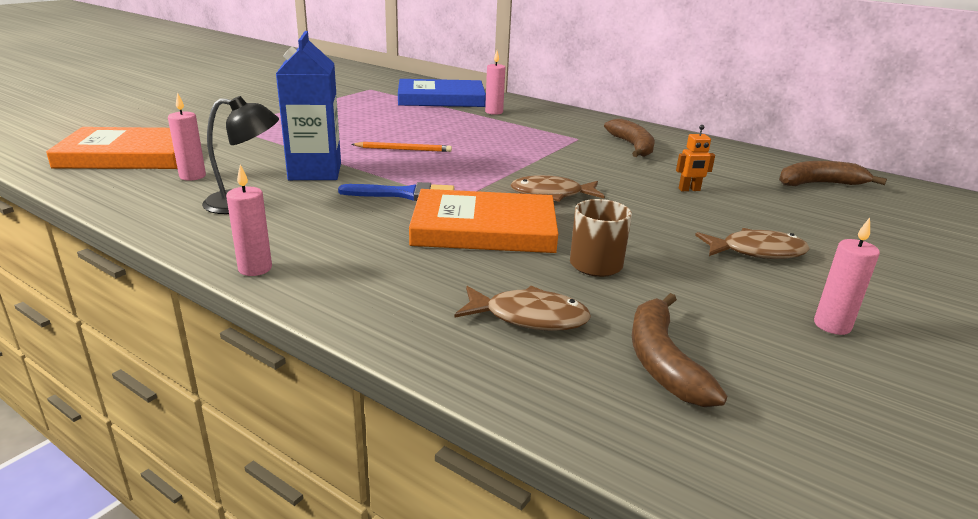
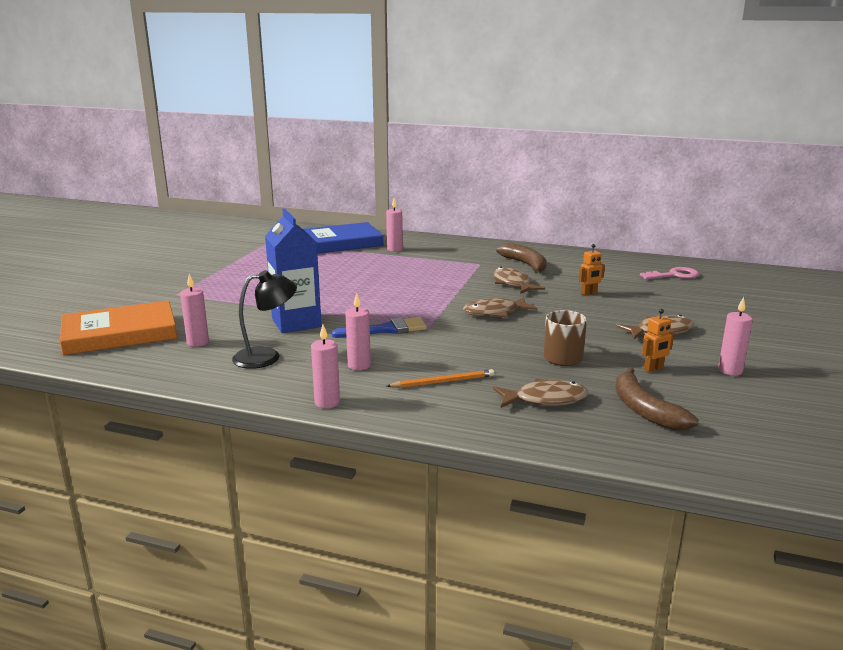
camera: 15 degrees left, 5 degrees down
(335, 230) = (359, 365): none -> pink candle
(404, 149) = (350, 293): orange pencil -> orange pencil (443, 382)
(484, 228) = (467, 346): orange book -> none
(600, 165) = (513, 283): none -> brown fish
(714, 302) = (653, 369): none -> orange robot
(819, 184) = (674, 275): brown banana -> pink key

